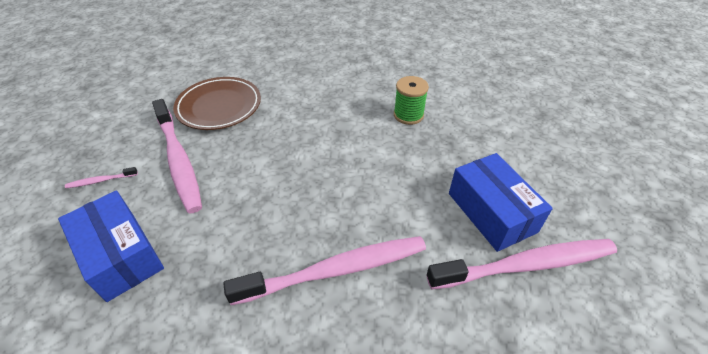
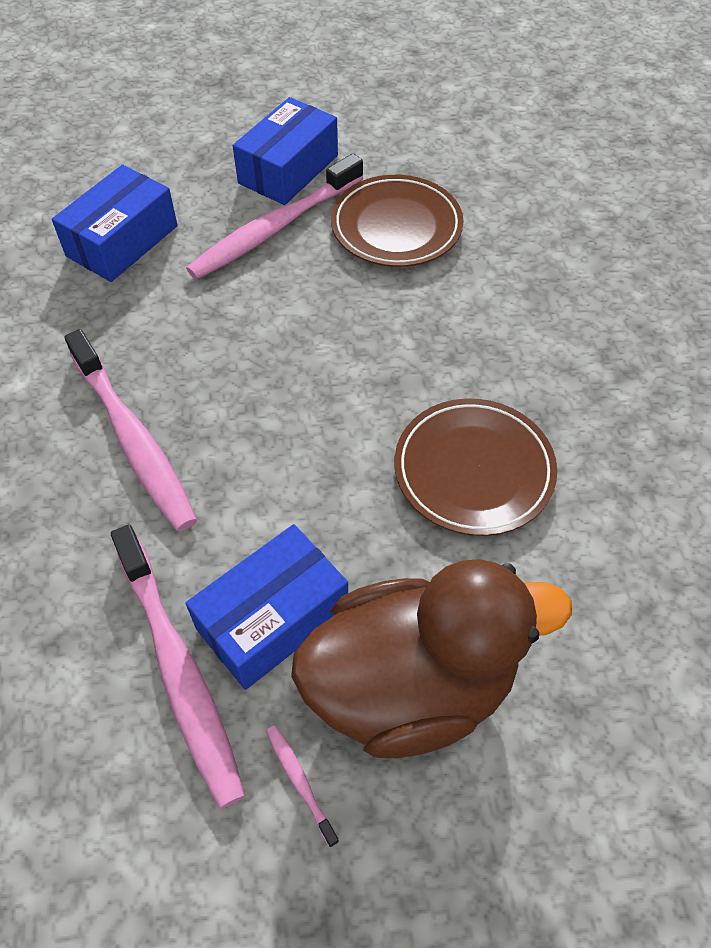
camera: 75 degrees right, 10 degrees up
(101, 181) = (221, 177): pink toothbrush -> pink toothbrush (300, 782)
(126, 144) = (288, 169): none -> blue box
(408, 115) = (473, 470): green spool -> brown plate
(532, 163) = (411, 684): none -> brown duck

